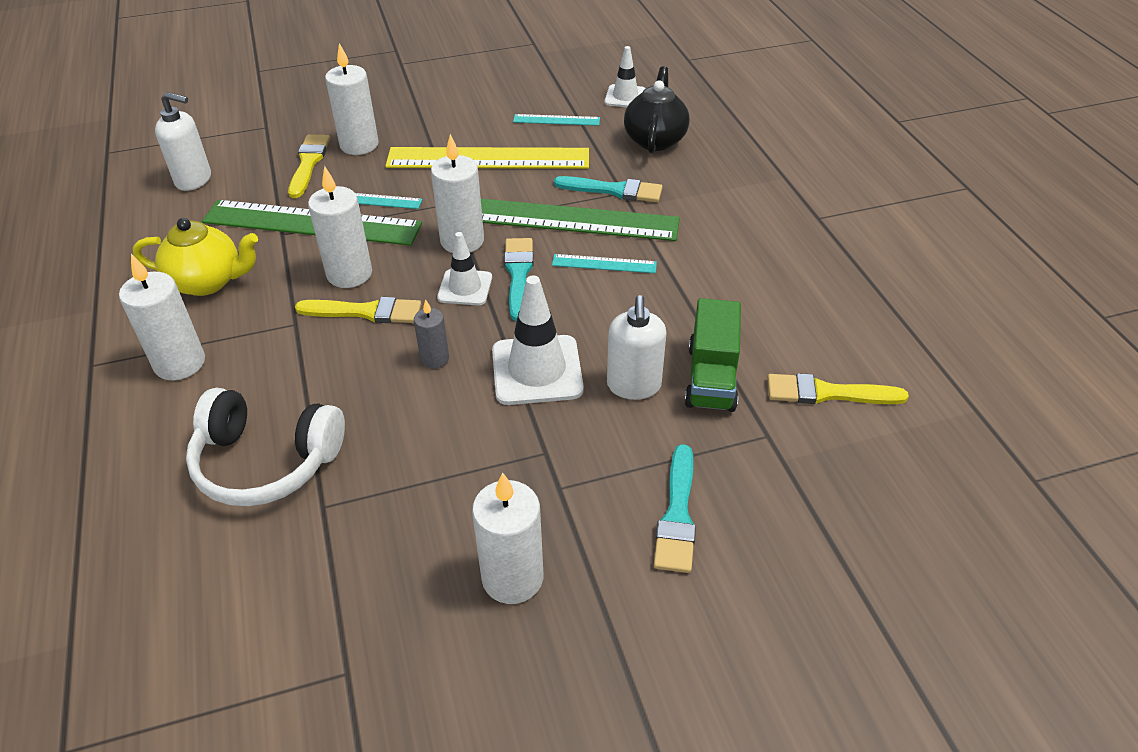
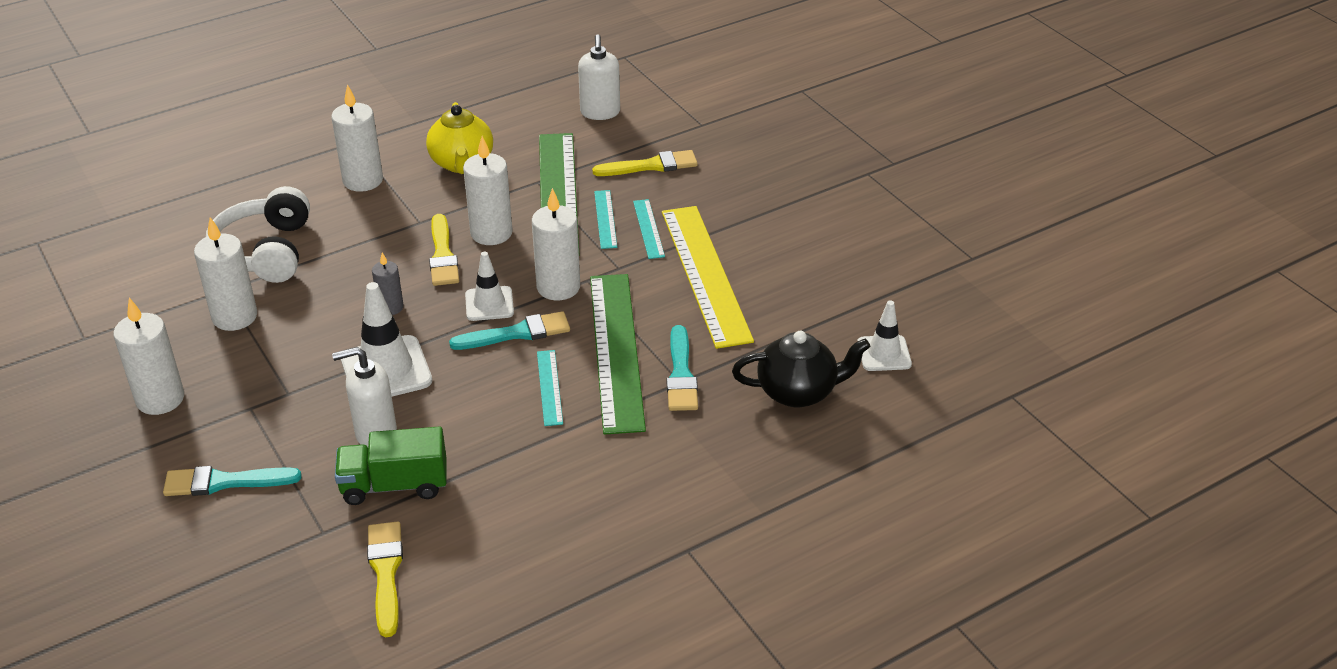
camera: 75 degrees right, 5 degrees down
(359, 145) = (694, 187): white candle -> white candle (235, 317)
(556, 120) = (804, 308): turquoise ruler -> turquoise ruler (648, 228)

